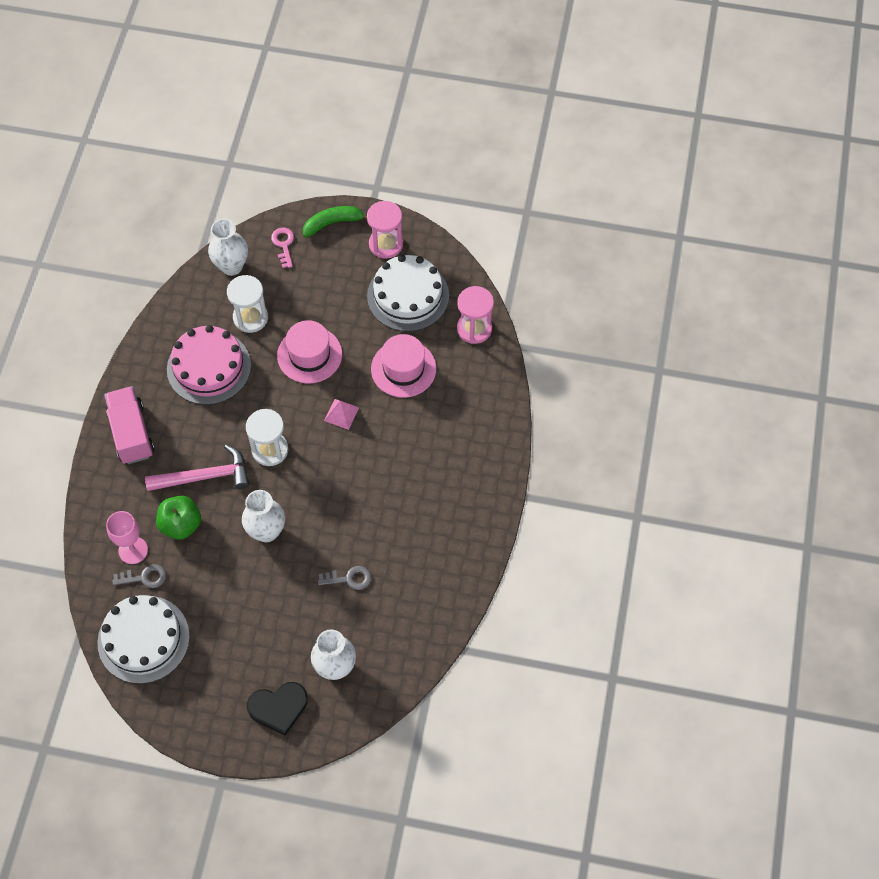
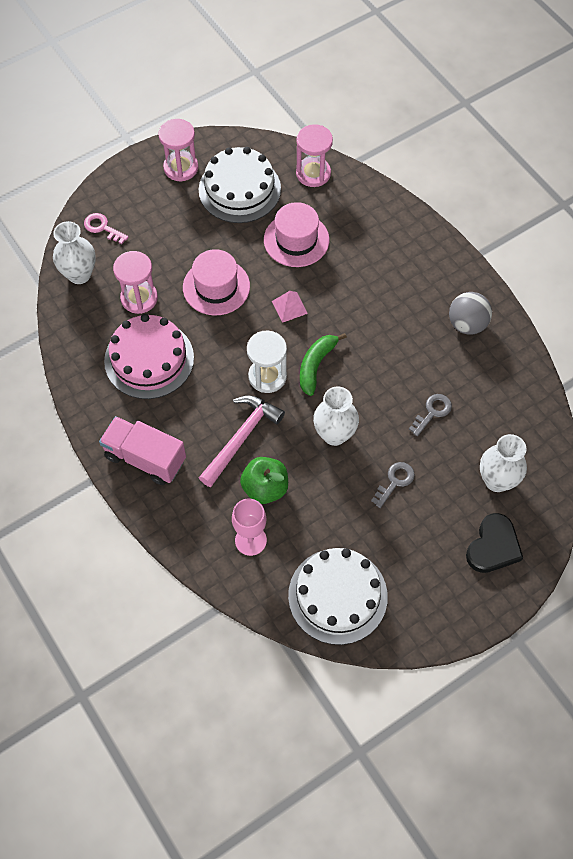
camera: 45 degrees left, 0 degrees up
(144, 577) = (283, 551): grey key -> grey key (395, 481)
(250, 318) = (139, 298): white hourglass -> pink hourglass
(333, 223) = (123, 184): green banana -> green banana (316, 365)
(450, 539) = (467, 324): none -> grey ball

